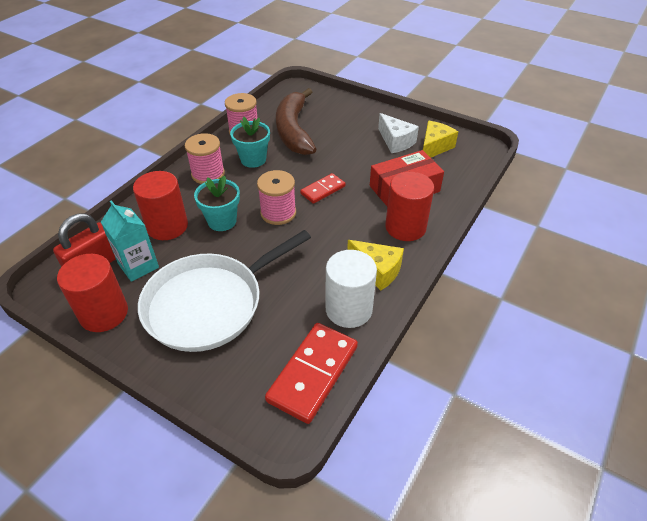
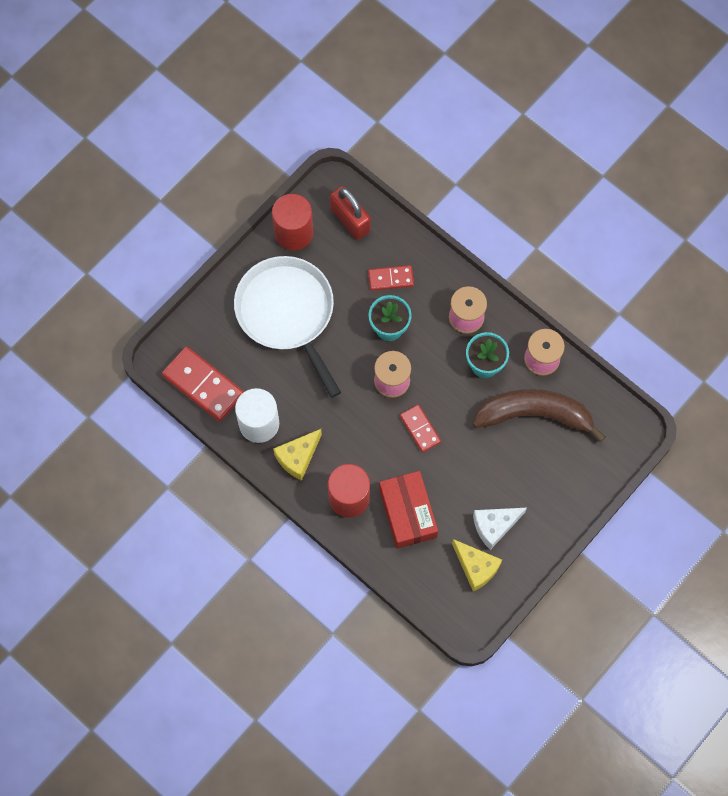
camera: 100 degrees right, 25 degrees up
(138, 266) = (343, 256): turquoise carton -> none
(167, 226) = (390, 278): red cylinder -> red domino

